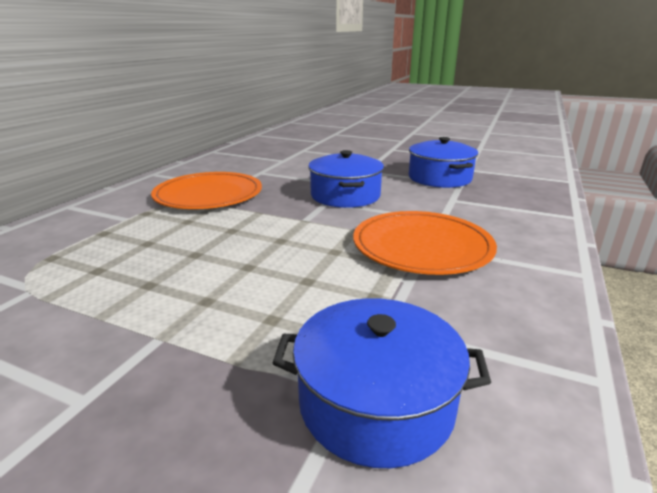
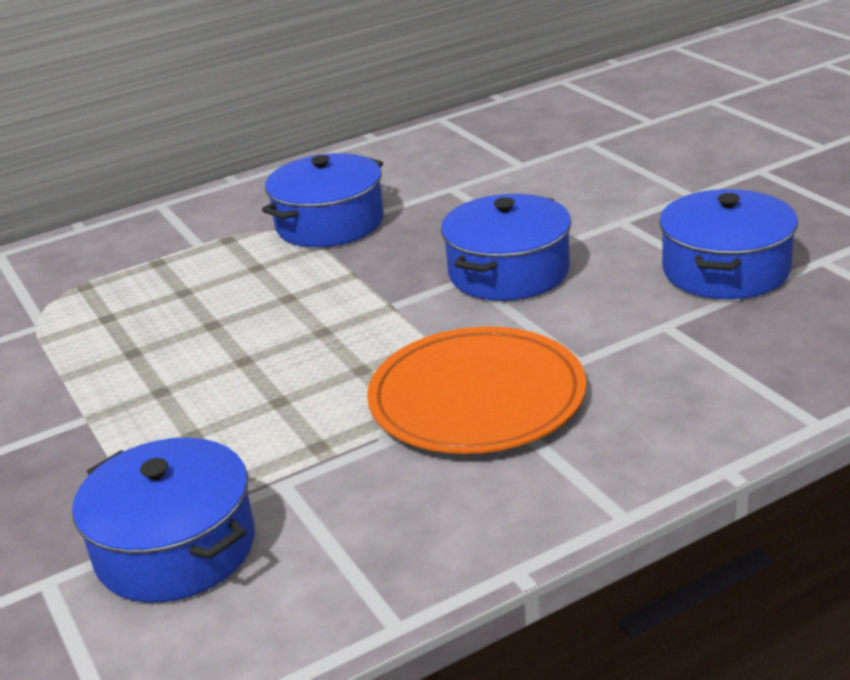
camera: 40 degrees right, 5 degrees up
(208, 195) = (329, 223): orange plate -> blue pot

